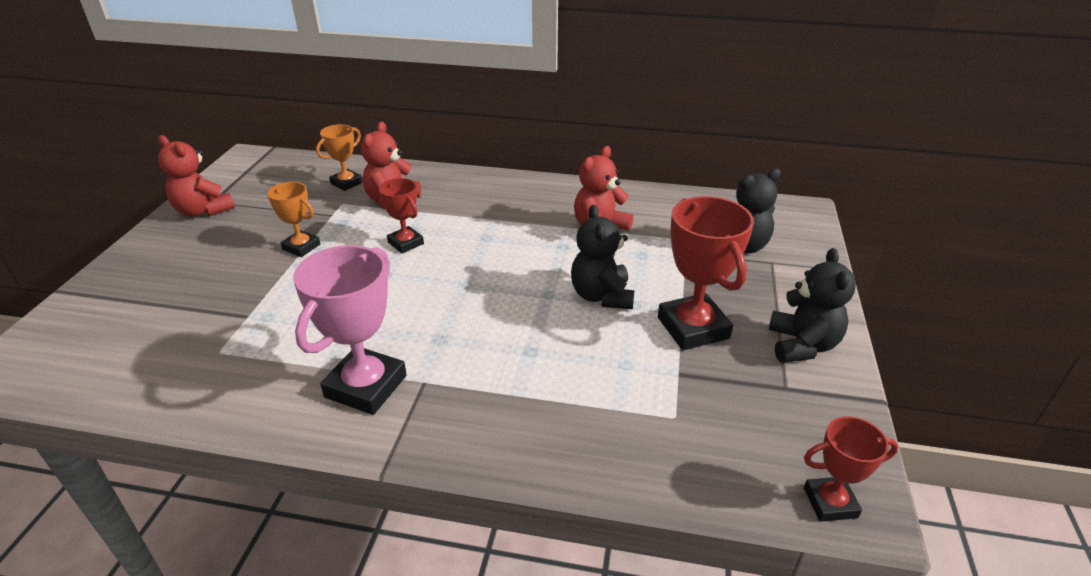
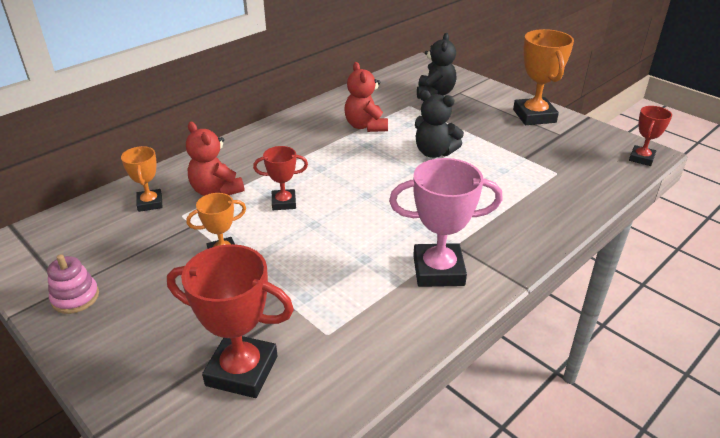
camera: 55 degrees left, 0 degrees up
(203, 211) = (75, 297): red teddy bear -> pink stacking toy
(366, 386) = (438, 270): pink trophy -> pink trophy turned 60 degrees counterclockwise
(693, 328) = (492, 138): red trophy -> red trophy (242, 371)
(802, 345) = (534, 116): black teddy bear -> orange trophy

